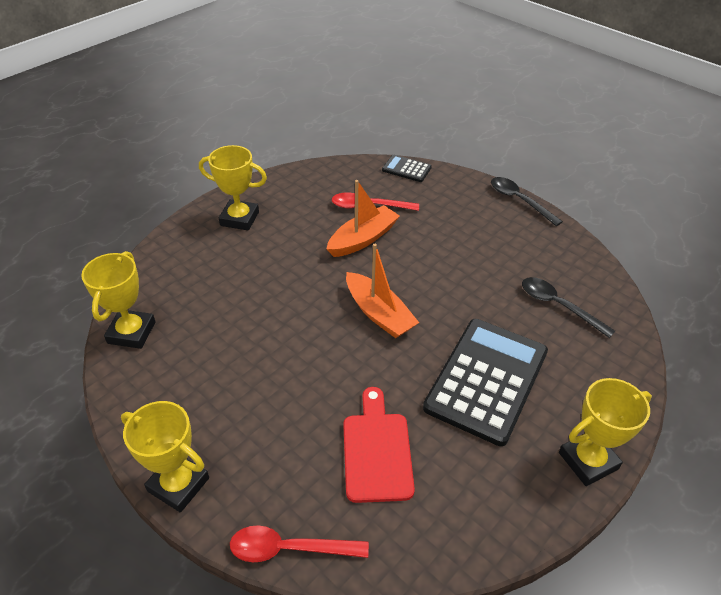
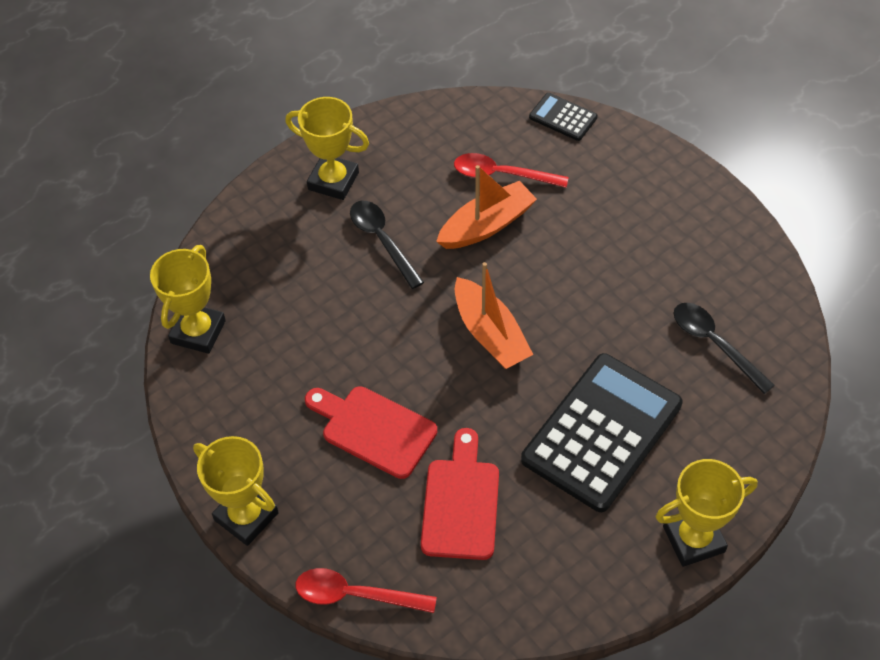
camera: 10 degrees right, 10 degrees up
(291, 396) = (374, 429): none -> red cutting board
(519, 200) = (705, 182): black spoon -> black spoon (382, 241)

